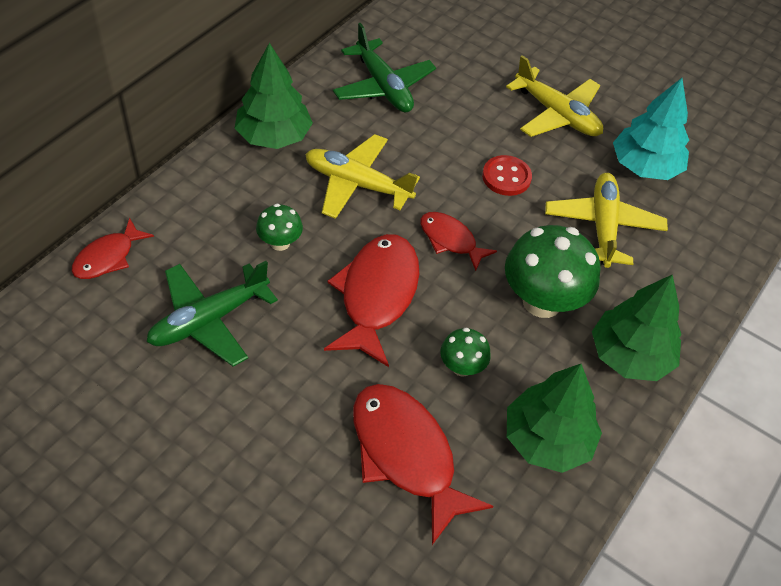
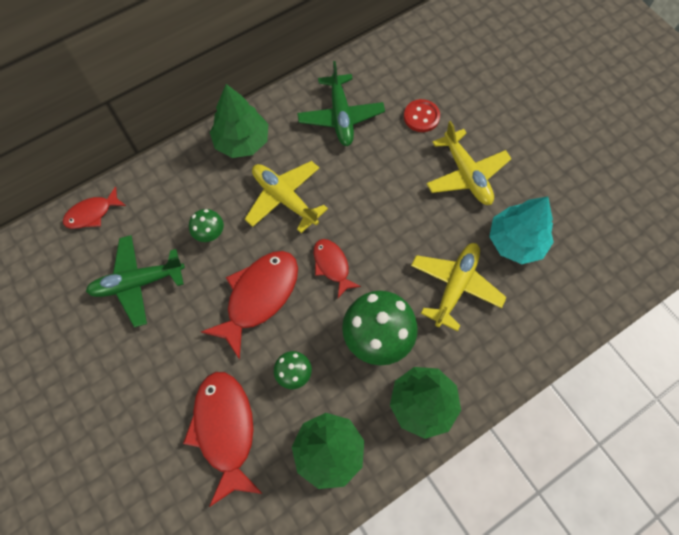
camera: 25 degrees right, 15 degrees up
(506, 177) = (399, 222): red button -> red button (421, 117)

